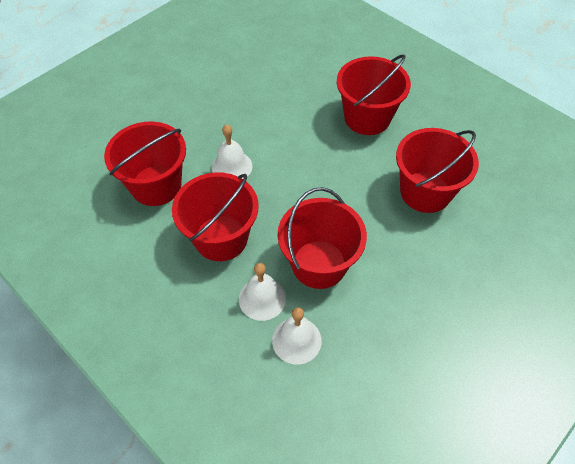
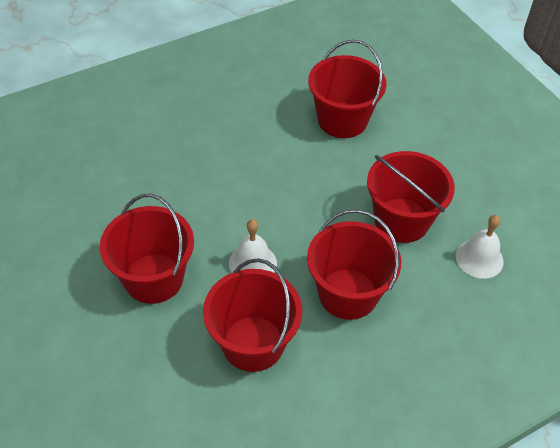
camera: 75 degrees left, 5 degrees down
(262, 298) = (429, 274): white bell -> none
(367, 118) = (232, 132): red bucket -> red bucket (153, 278)

